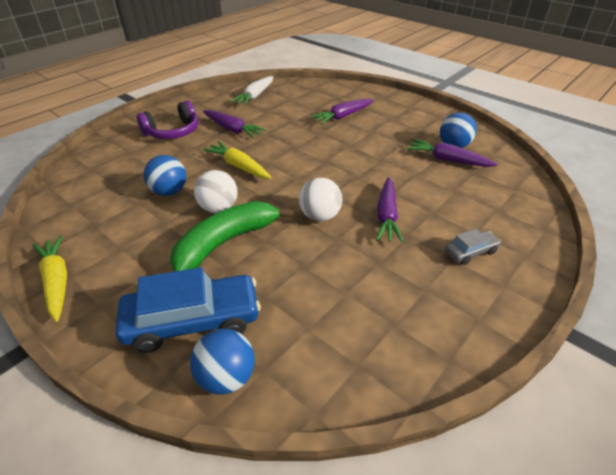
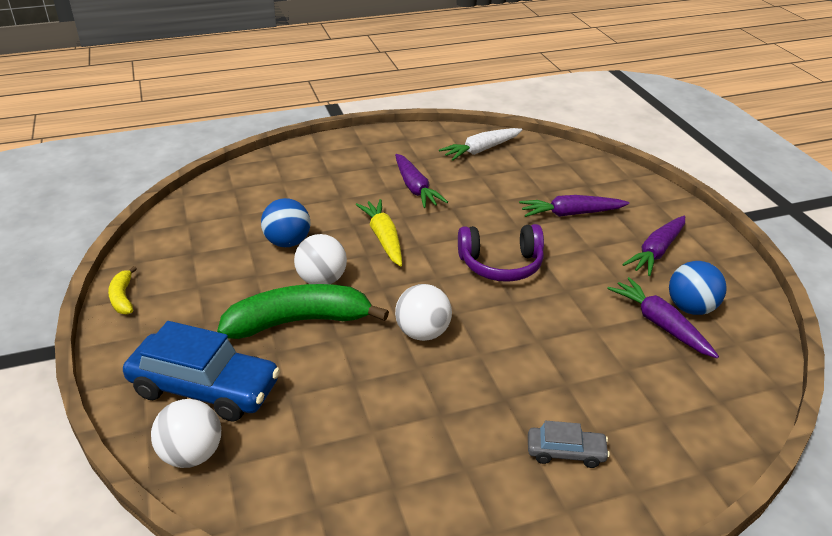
camera: 30 degrees right, 5 degrees down
(57, 281) = (123, 297): yellow carrot -> yellow banana
(173, 132) = (347, 170): purple headphones -> purple headphones (501, 265)
(226, 377) = (192, 455): blue ball -> white ball
(387, 215) = (503, 364): purple carrot -> purple carrot (657, 252)

